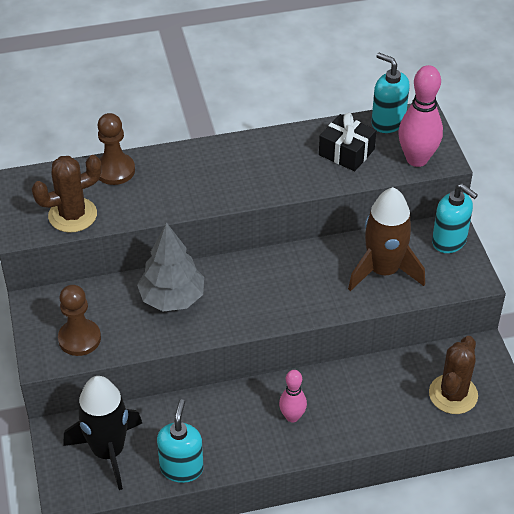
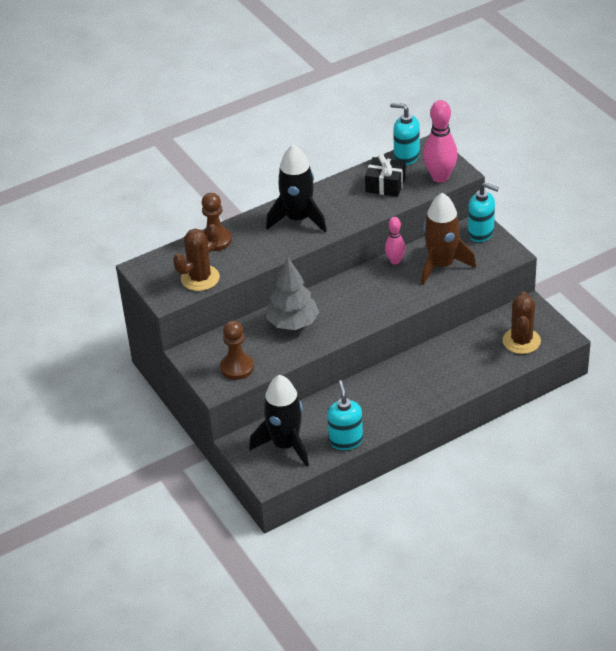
camera: 15 degrees left, 5 degrees down
(223, 169) = (298, 219): none -> black rocket
(292, 416) = (411, 386): pink bowling pin -> pink bowling pin (395, 261)

